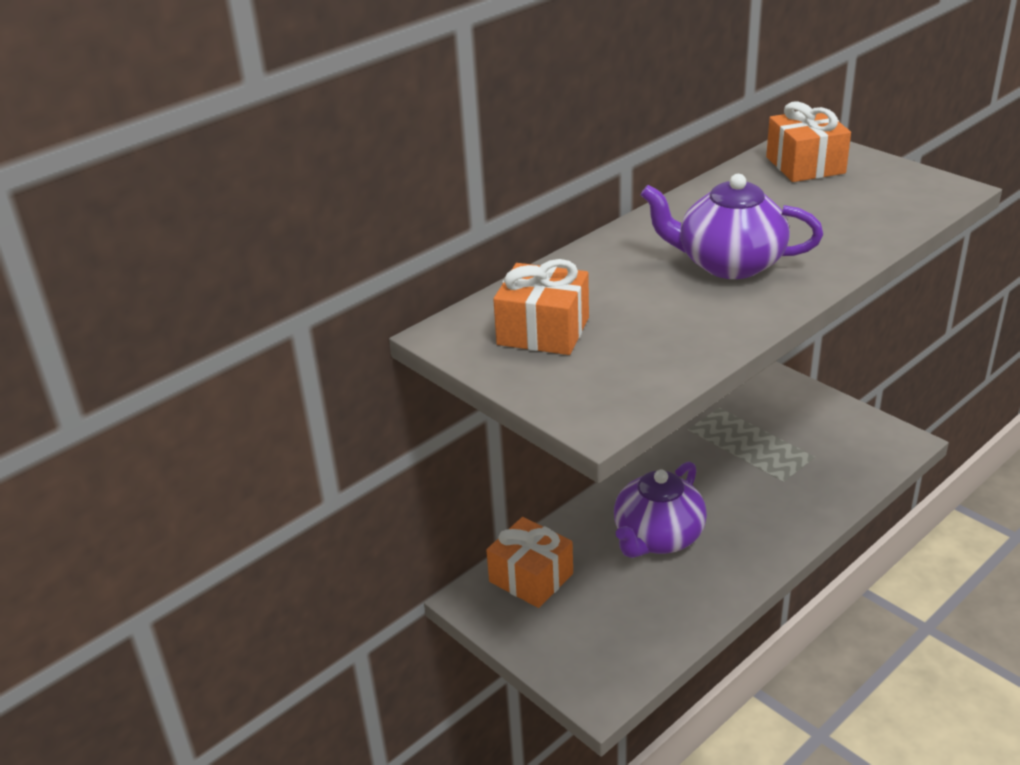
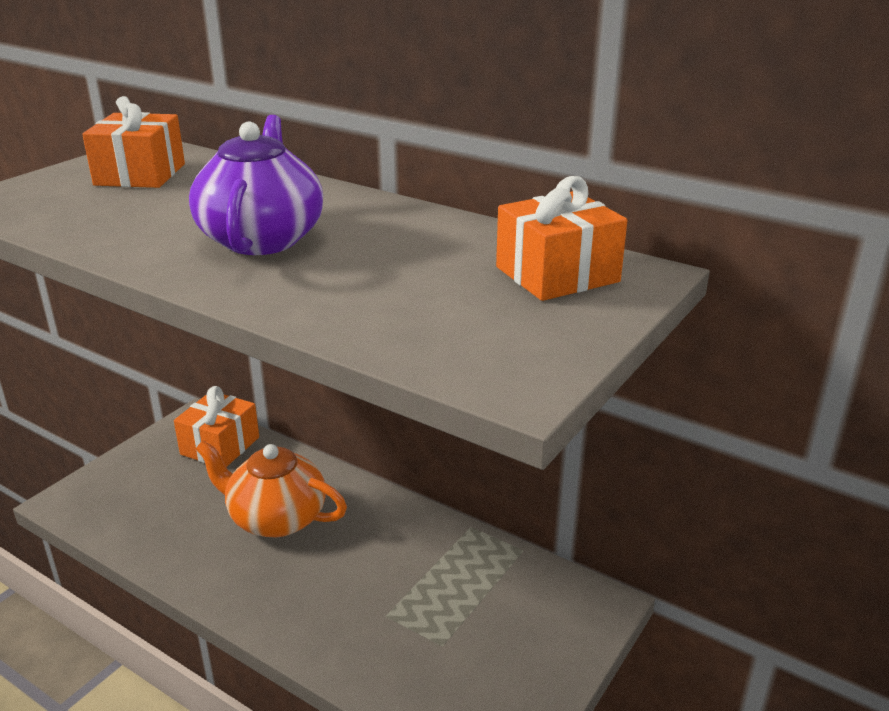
camera: 75 degrees right, 5 degrees down
(657, 537) = (276, 518): purple teapot -> orange teapot

